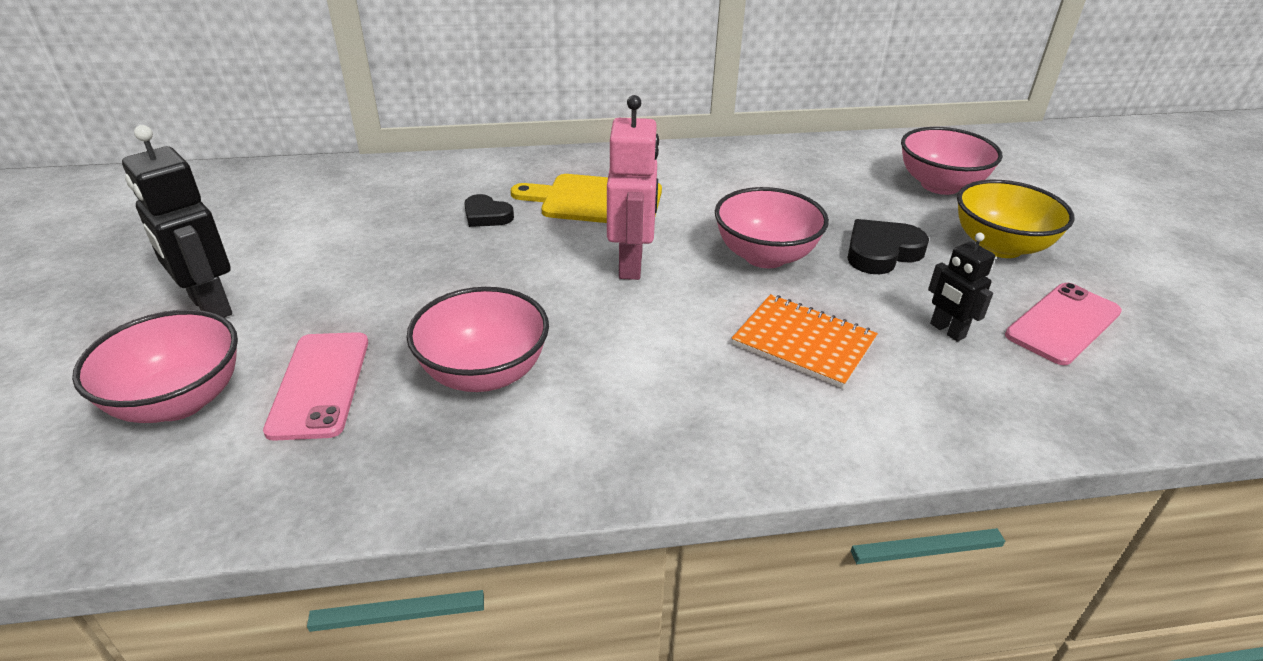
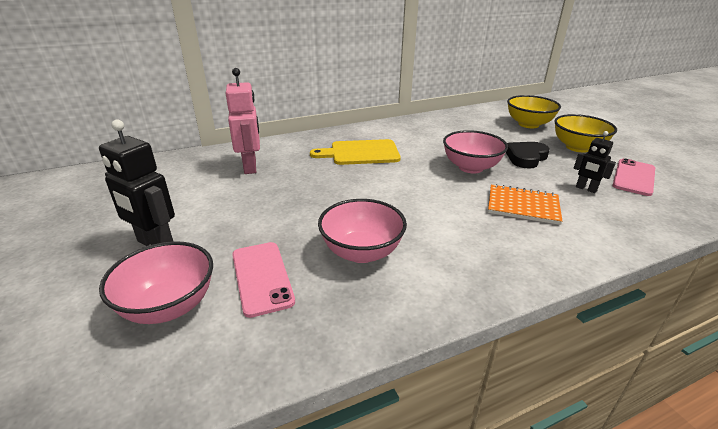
camera: 15 degrees left, 5 degrees down
(486, 215) = (303, 168): black heart -> none
(631, 265) = (404, 182): pink robot -> pink robot (250, 167)
(940, 185) = (528, 124): pink bowl -> yellow bowl

